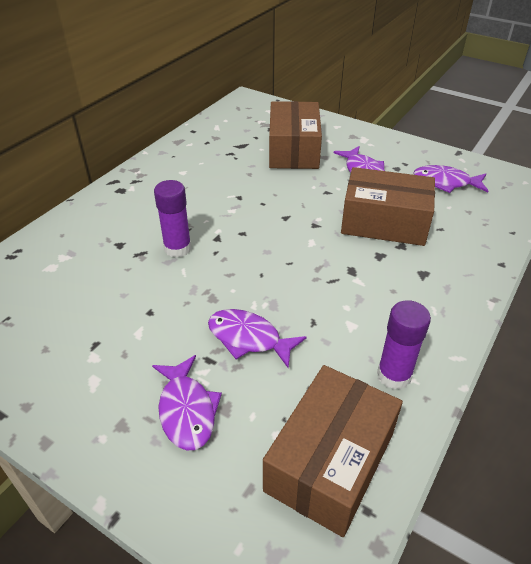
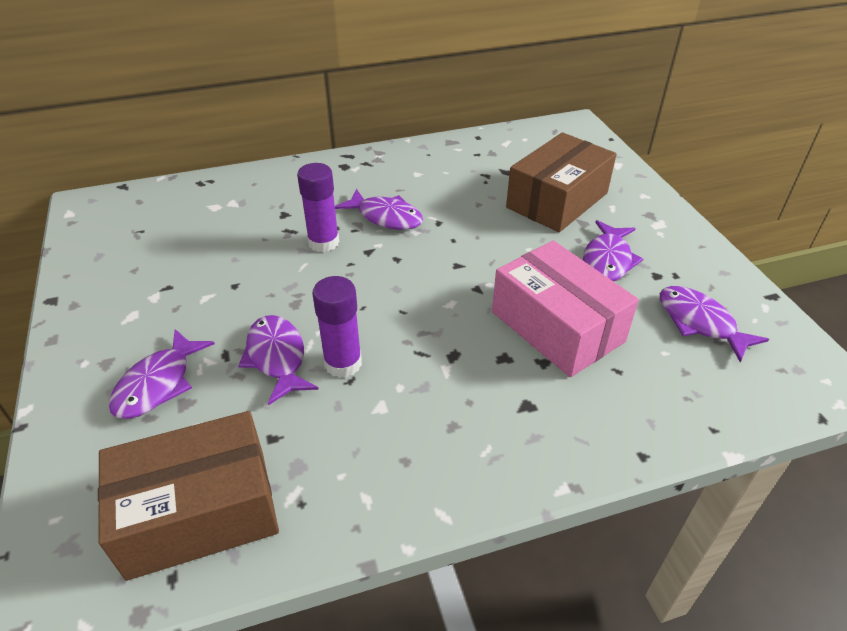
camera: 40 degrees right, 0 degrees up
(199, 210) = (386, 217): none -> purple fish
(384, 222) = (557, 326): brown box -> pink box
(394, 375) = (355, 482): purple glue stick -> purple glue stick (343, 363)

